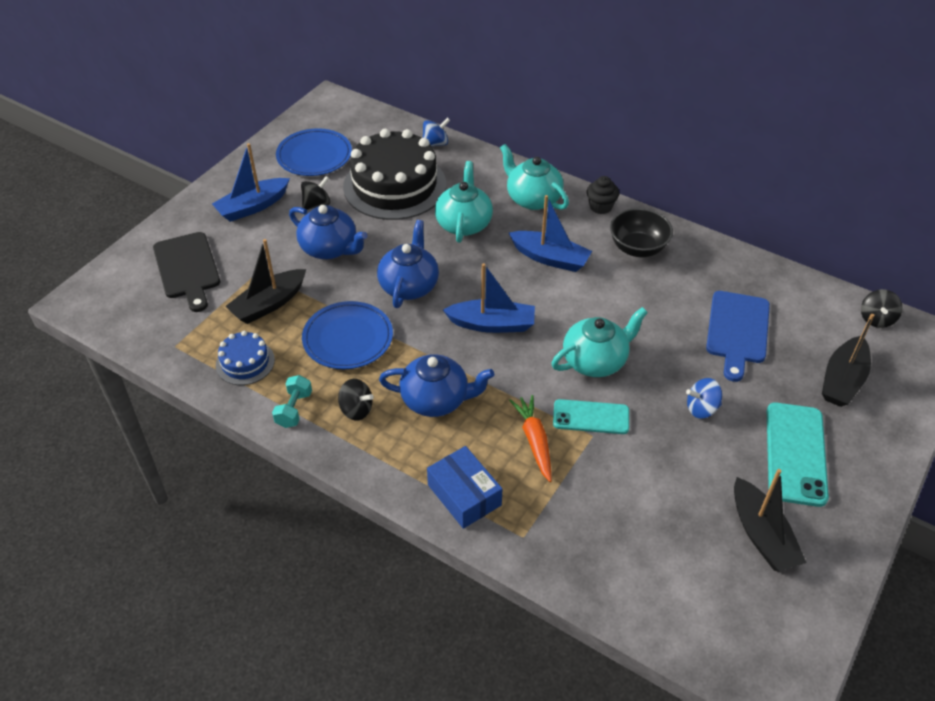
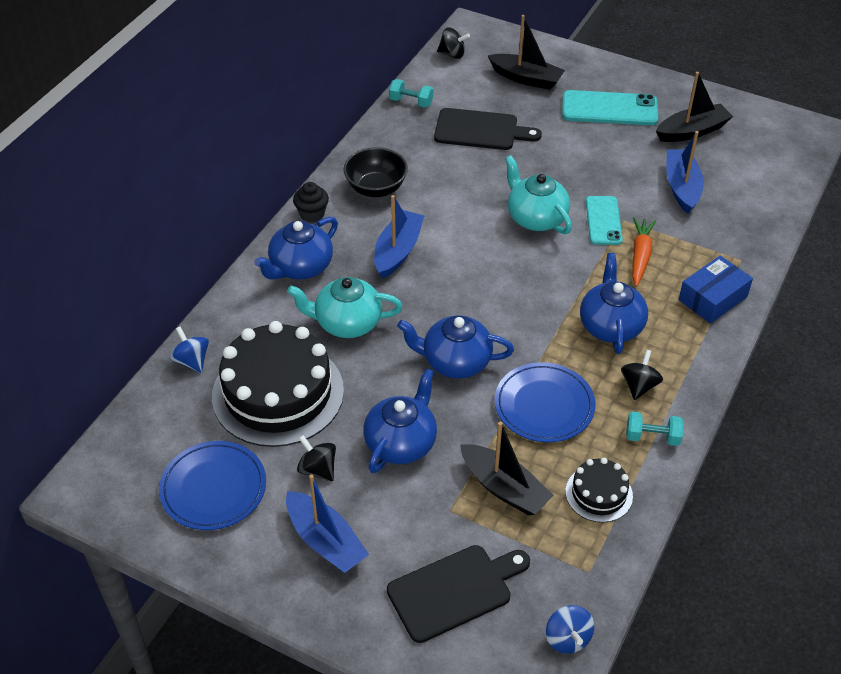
camera: 95 degrees left, 0 degrees up
(245, 362) = (599, 493): blue cake -> black cake
(492, 324) = (501, 291): blue boat -> blue boat (682, 187)
(532, 199) = (300, 267): turquoise teapot -> blue teapot
(534, 441) = (640, 256): orange carrot -> orange carrot turned 120 degrees clockwise
(701, 408) = (576, 155): blue spinning top -> blue spinning top (567, 638)
(737, 331) = (480, 130): blue cutting board -> black cutting board
(779, 280) = (411, 102): none -> turquoise dumbbell

